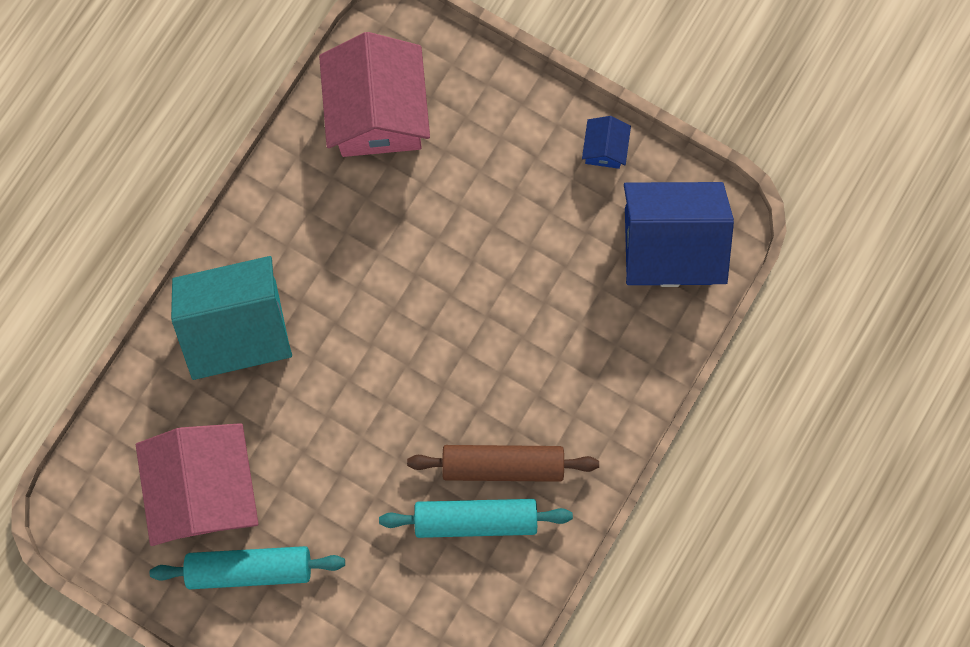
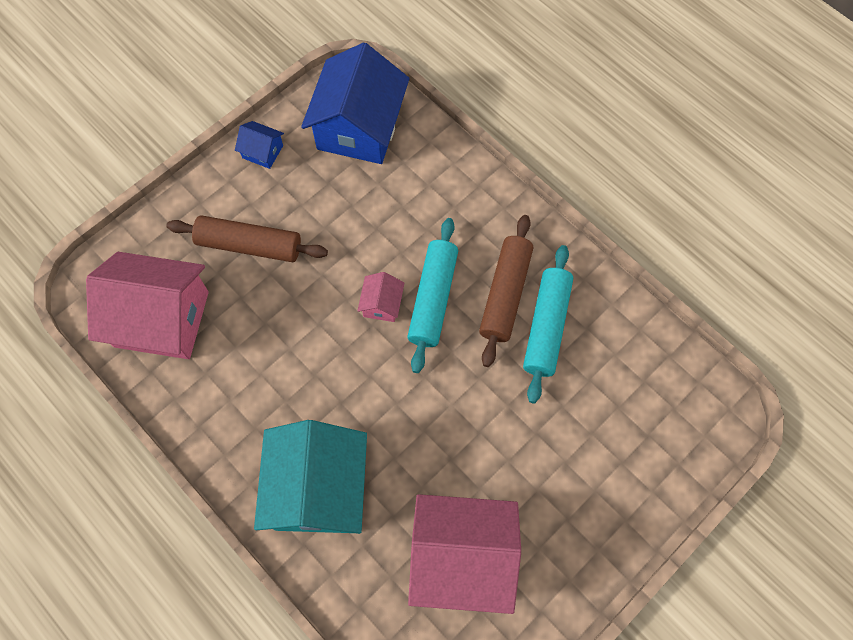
camera: 75 degrees left, 10 degrees down
(250, 567) = (546, 533): turquoise rolling pin -> turquoise rolling pin (432, 299)
(455, 334) = (382, 304): none -> pink house
(486, 173) = (249, 245): none -> brown rolling pin

